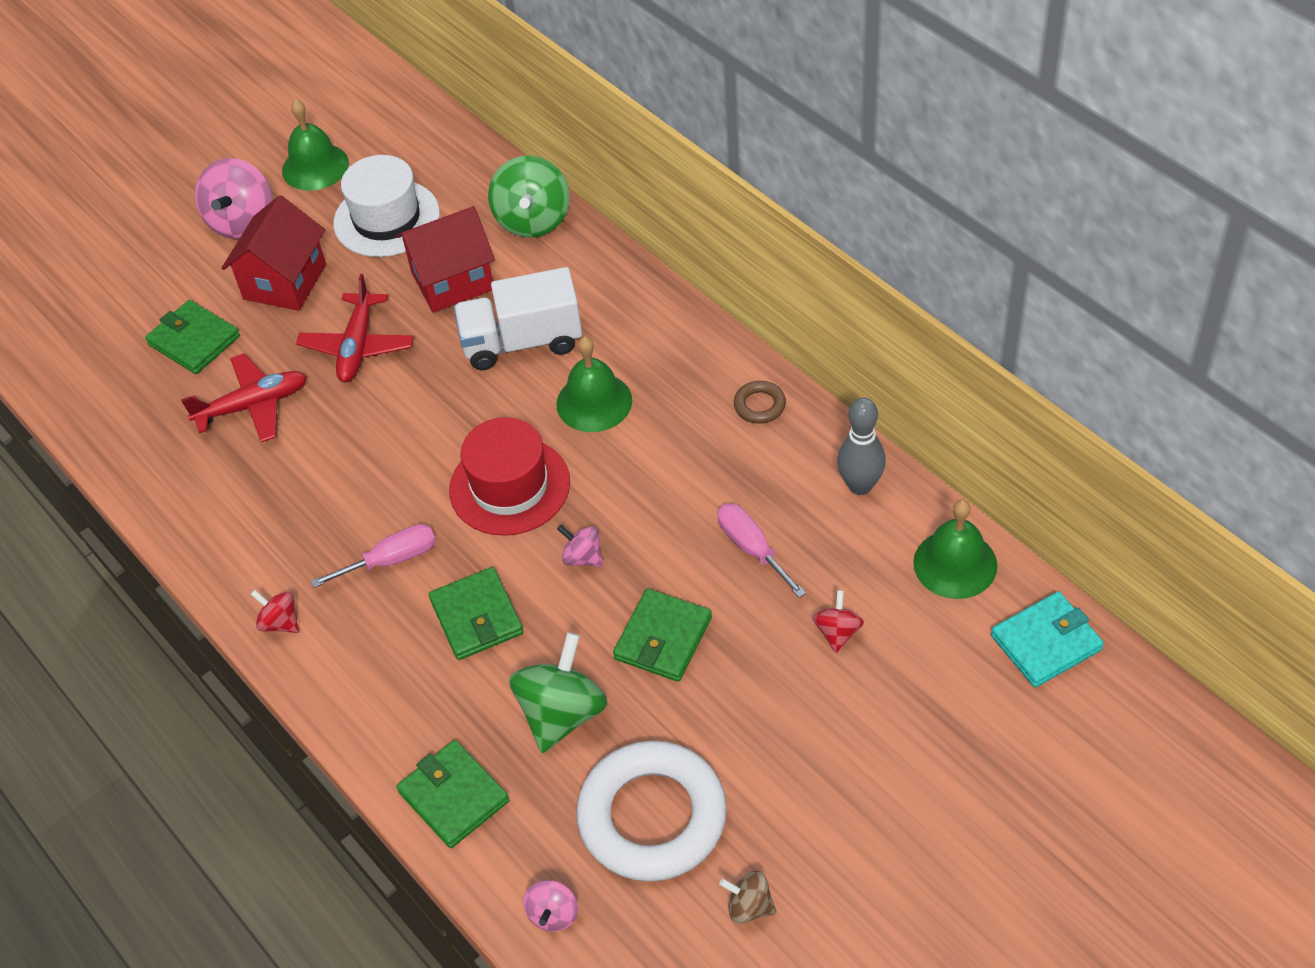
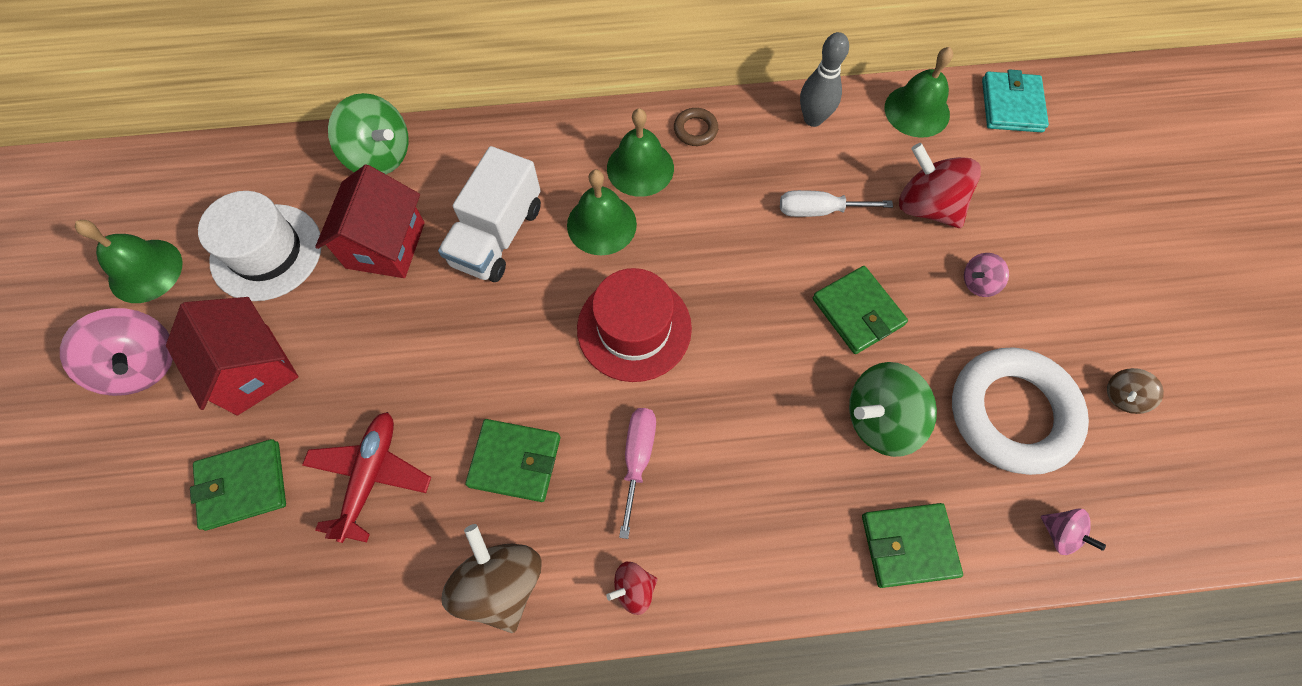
camera: 60 degrees left, 15 degrees up
(226, 537) = (501, 583): none -> brown spinning top
(357, 346) = (385, 354): red plane -> none
(477, 617) = (745, 426): green wallet -> green wallet (515, 461)
(562, 713) = (880, 419): green spinning top -> green spinning top turned 75 degrees counterclockwise
(582, 557) = (744, 319): pink spinning top -> pink spinning top (978, 283)
(678, 392) = (640, 168): none -> green bell
(752, 548) = (818, 210): pink screwdriver -> white screwdriver
(837, 632) = (927, 206): red spinning top -> red spinning top, size x1.92

